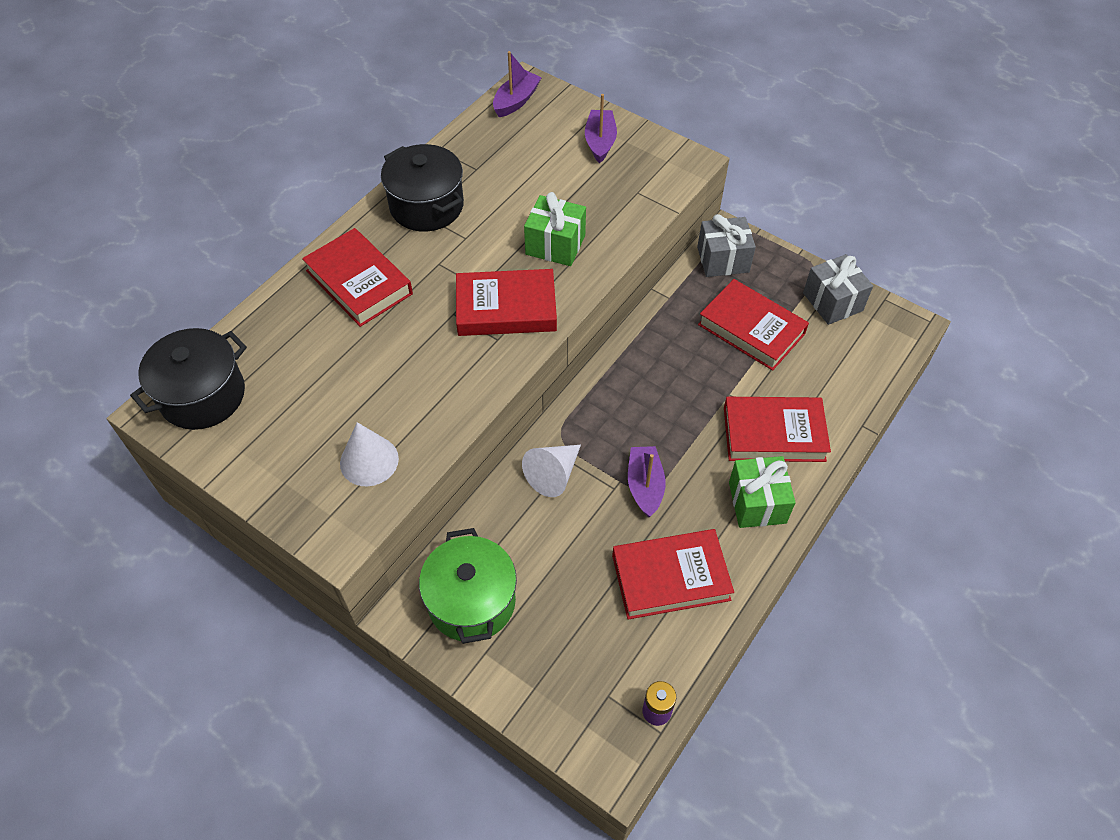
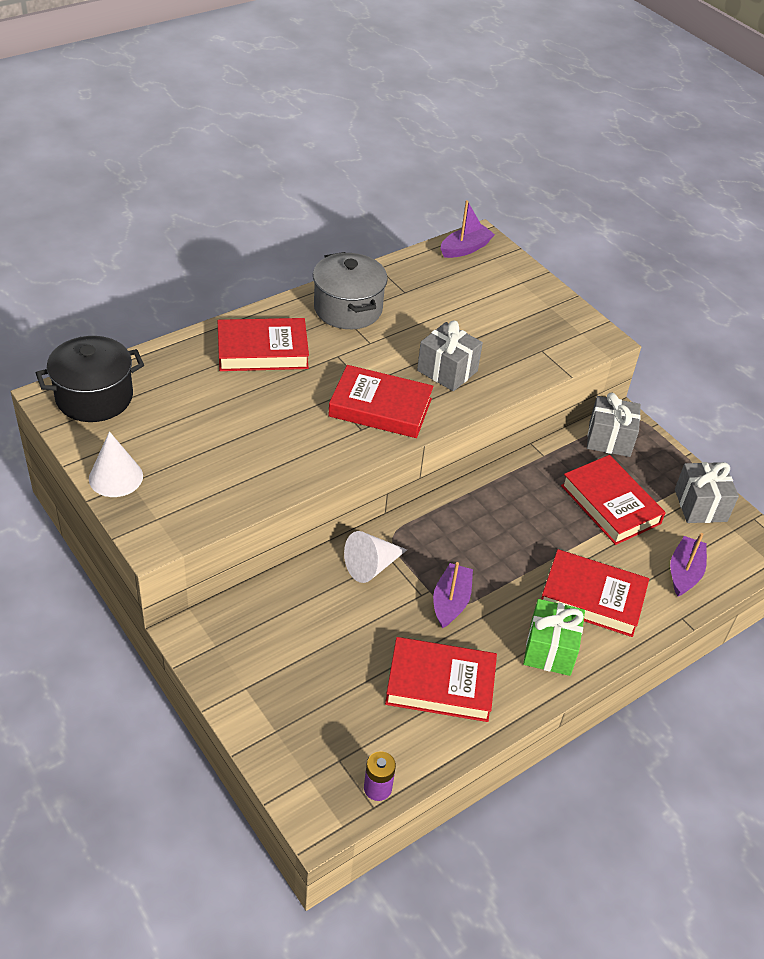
camera: 15 degrees right, 10 degrees down
(359, 282) = (262, 350): red book -> red book turned 75 degrees counterclockwise
(369, 460) = (208, 488): white cone -> white cone (116, 477)
(426, 206) = (348, 309): black pot -> grey pot
(471, 601) = (252, 643): green pot -> none
(555, 245) = (447, 371): green gift -> grey gift
(600, 142) = (526, 301): purple boat -> purple boat (684, 572)

